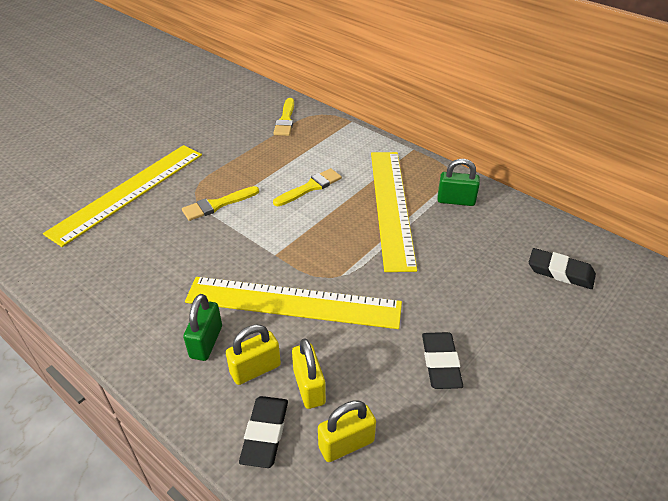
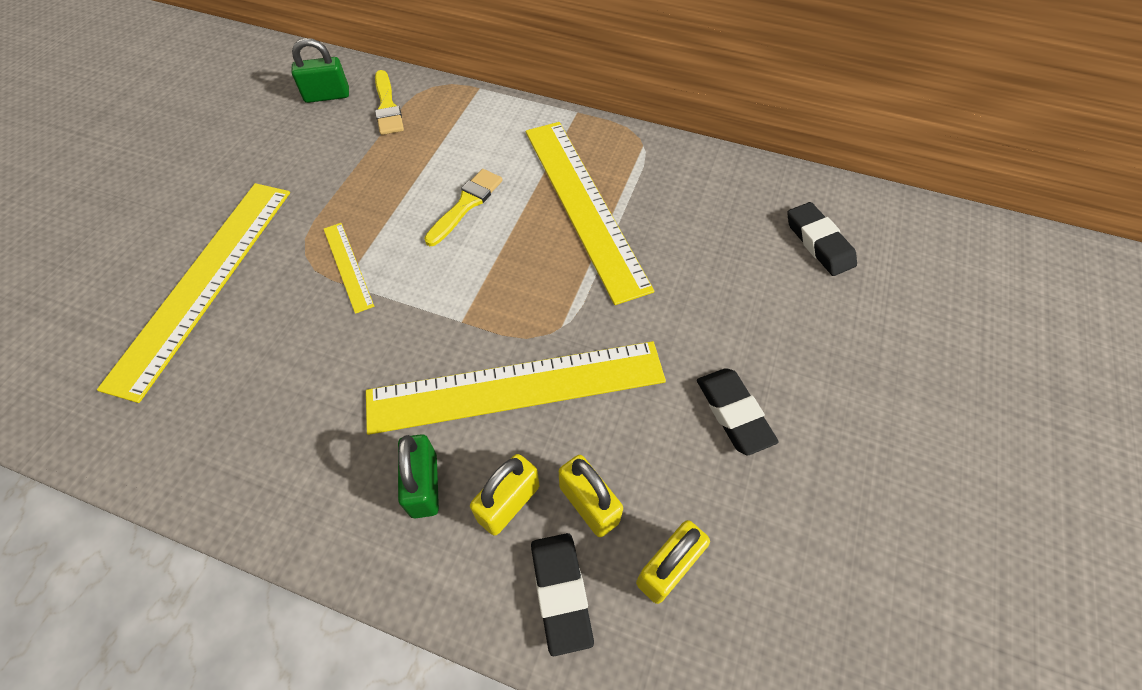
camera: 20 degrees left, 15 degrees up
(217, 204) = (347, 266): yellow brush -> yellow ruler
(456, 200) = (660, 175): green padlock -> green padlock (327, 95)
(560, 272) = (819, 242): black eraser -> black eraser turned 60 degrees clockwise

